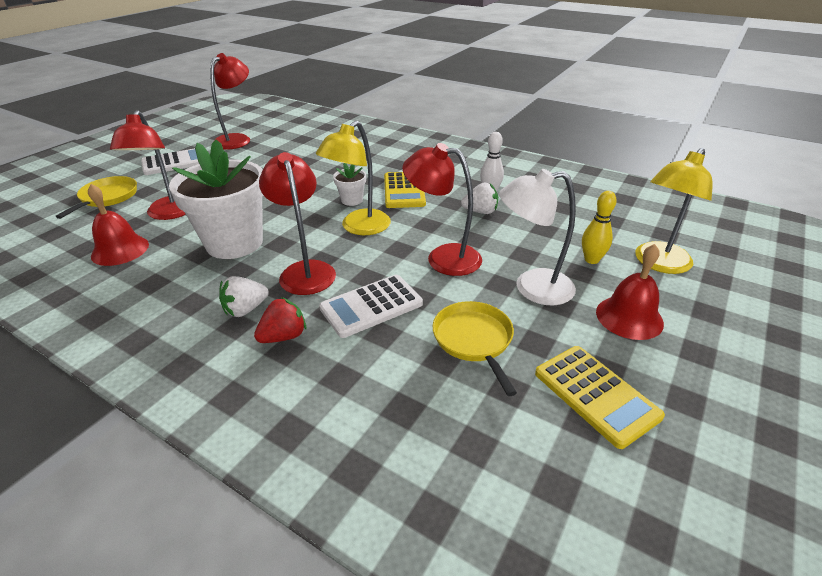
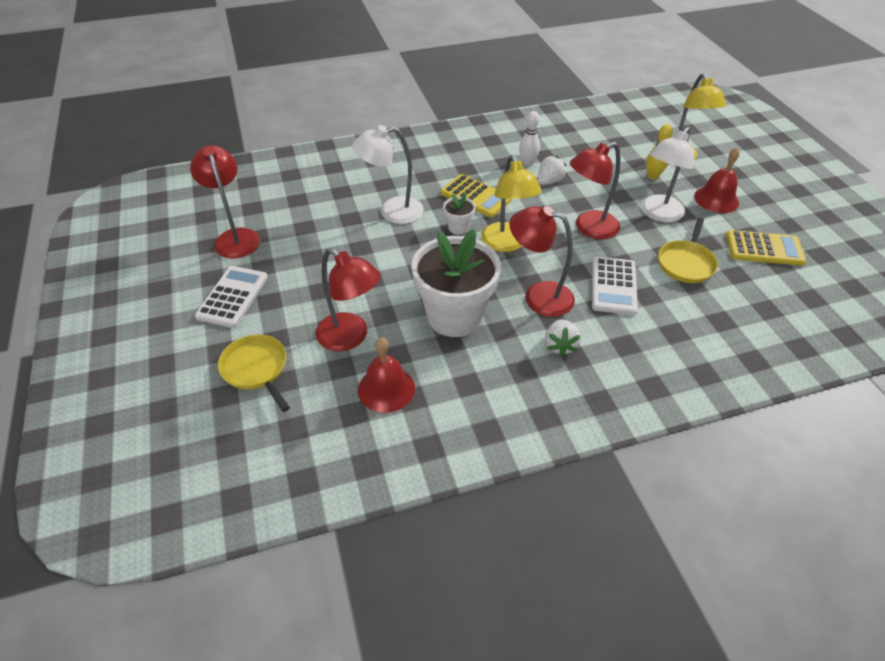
camera: 50 degrees left, 10 degrees up
(284, 336) = (610, 339): red strawberry -> none
(334, 170) = (392, 211): none -> white lamp
(474, 340) = (686, 263): yellow pan -> yellow pan turned 90 degrees counterclockwise

